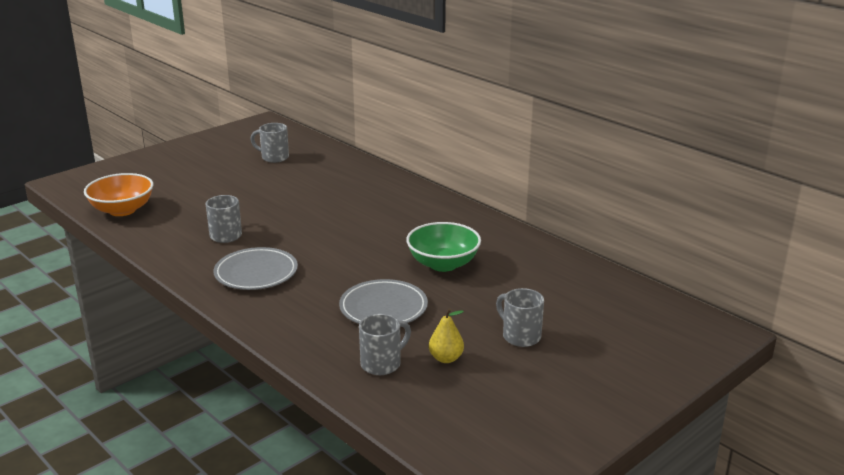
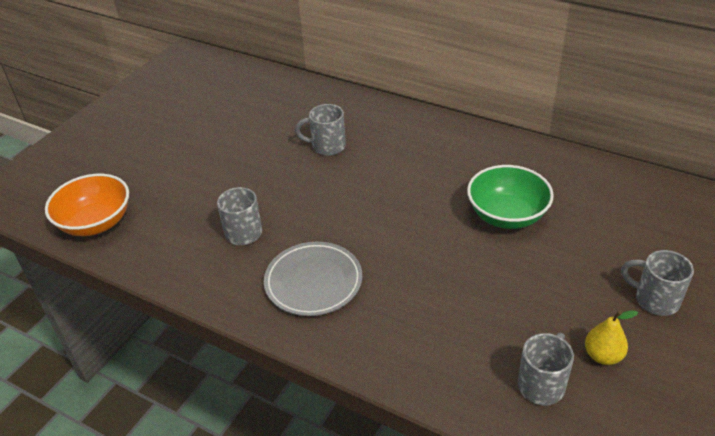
camera: 15 degrees left, 15 degrees up
(274, 157) = (227, 103): grey mug -> grey mug (327, 146)
(383, 308) = (487, 297): grey plate -> none

